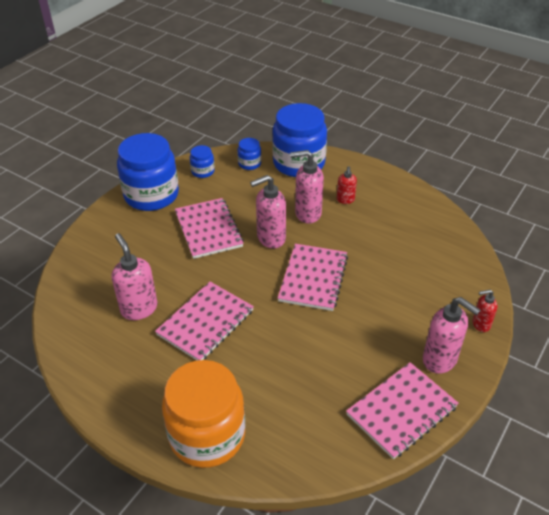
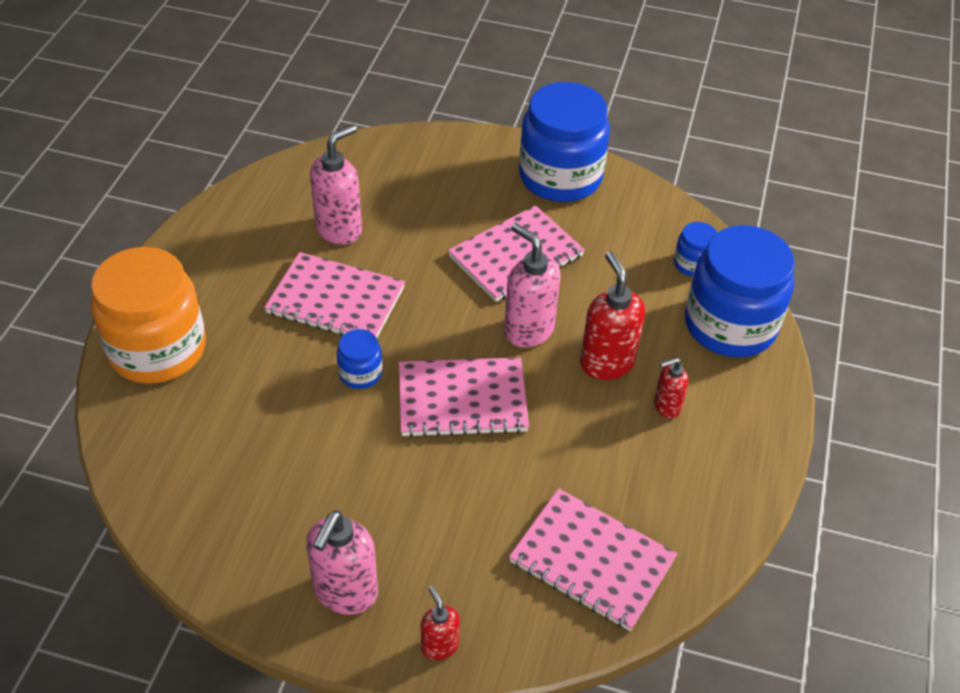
camera: 70 degrees right, 5 degrees up
(203, 171) = (642, 215): blue jar -> blue jar (360, 373)
(307, 213) = (606, 363): pink soap dispenser -> red soap dispenser
(402, 411) = (236, 553): pink notebook -> pink notebook (592, 561)

